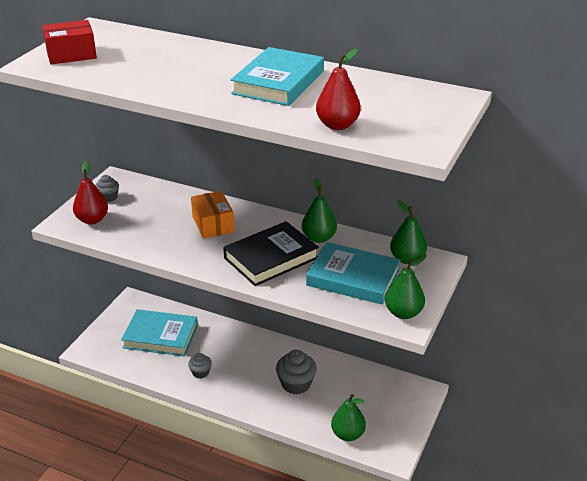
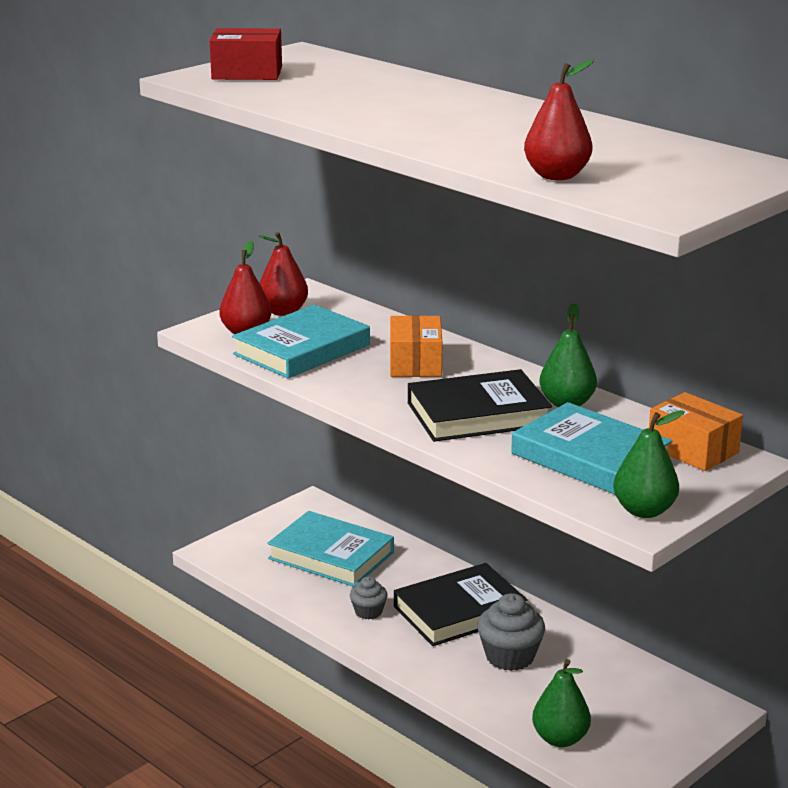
camera: 20 degrees right, 10 degrees down
(108, 197) = (283, 311): grey cupcake -> red pear
(254, 359) = (459, 611): none -> black book
(278, 82) = (510, 127): turquoise book -> turquoise book (302, 349)
(407, 259) = (693, 450): green pear -> orange box

